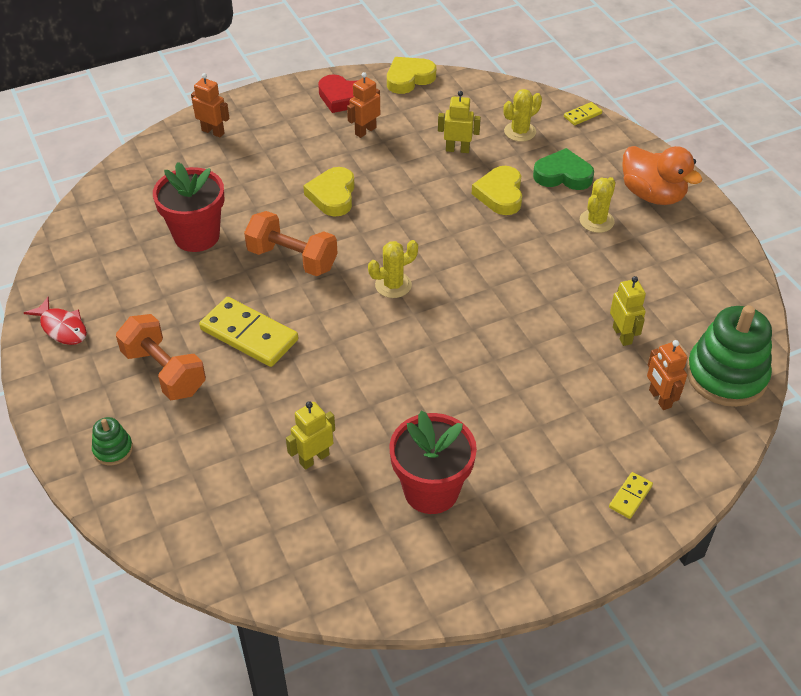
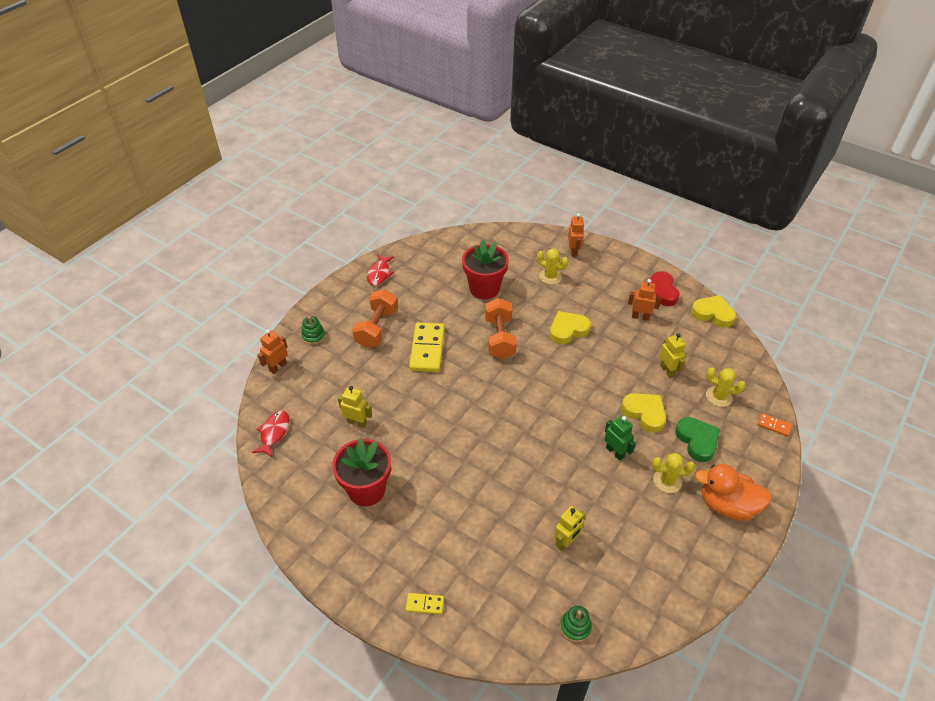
camera: 60 degrees right, 0 degrees up
(258, 563) = (274, 433): none -> red fish
(393, 285) = (515, 395): yellow cactus -> yellow cactus (550, 276)
(500, 194) = (644, 413): yellow heart -> yellow heart turned 75 degrees clockwise
(534, 242) = (615, 452): none -> green robot
(582, 115) = (774, 425): yellow domino -> orange domino
(652, 195) = (727, 505): orange duck -> orange duck turned 90 degrees clockwise
(659, 398) = (523, 589): orange robot -> orange robot (278, 367)
(726, 376) = (575, 627): green stacking toy -> green stacking toy, size x0.46

